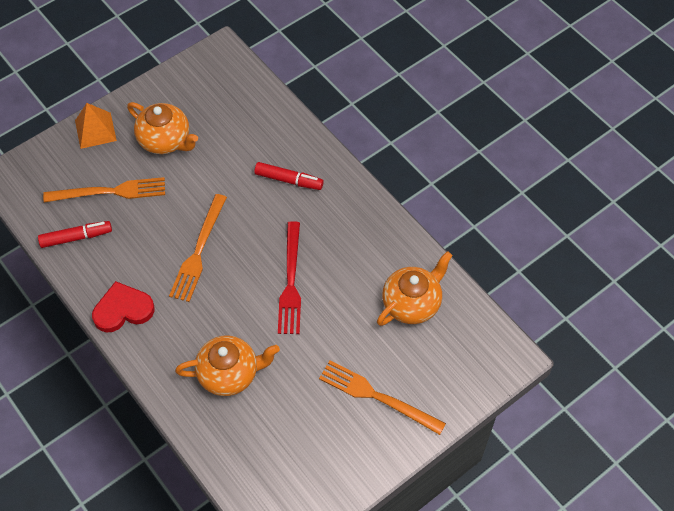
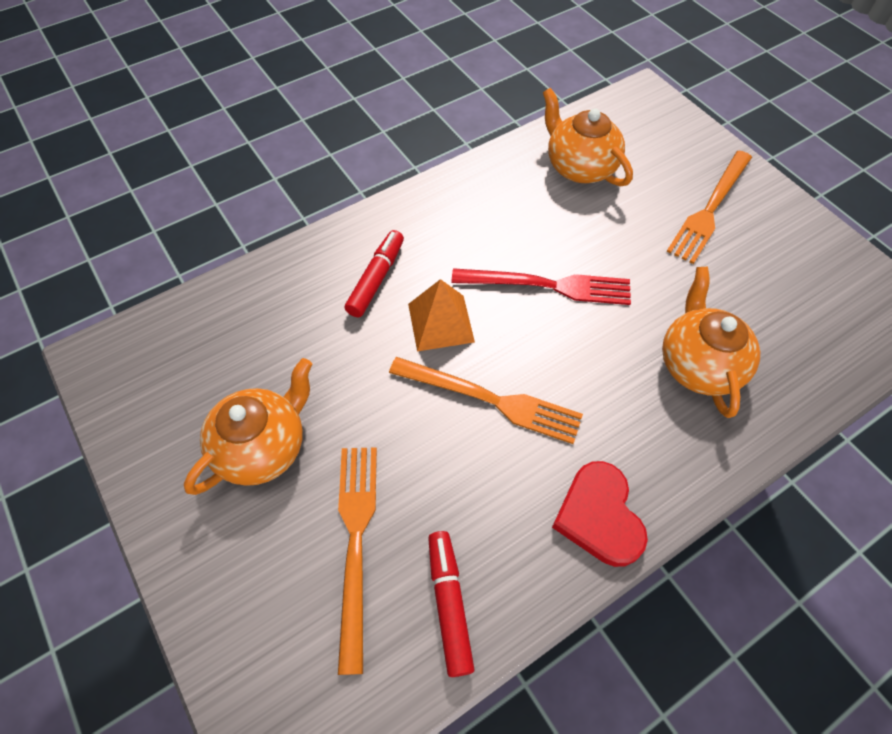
camera: 85 degrees left, 0 degrees up
(95, 130) = (207, 573): orange pyramid -> orange pyramid (441, 322)

